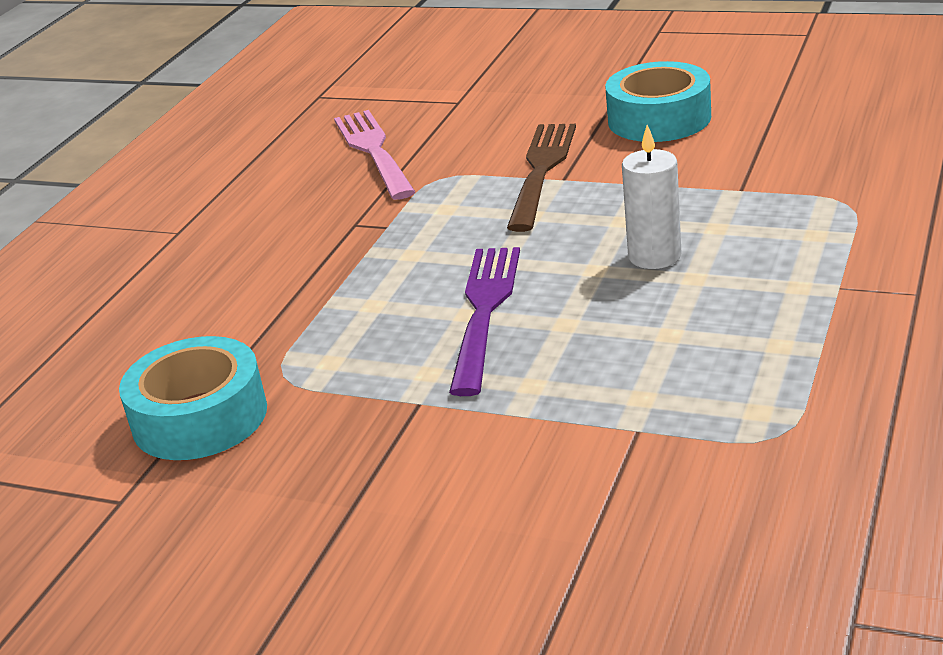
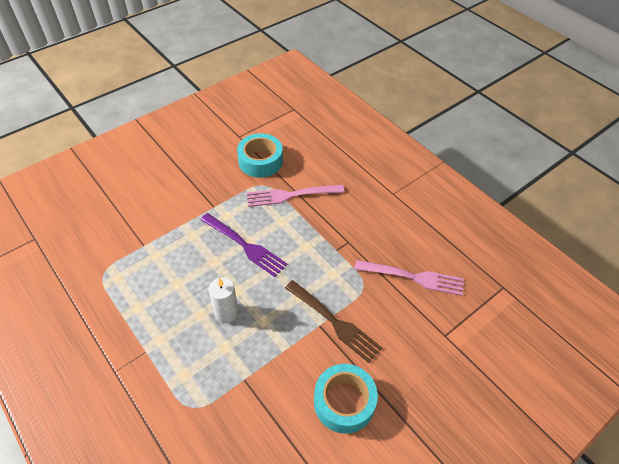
camera: 115 degrees right, 20 degrees up
(283, 327) = (292, 195): none -> pink fork

